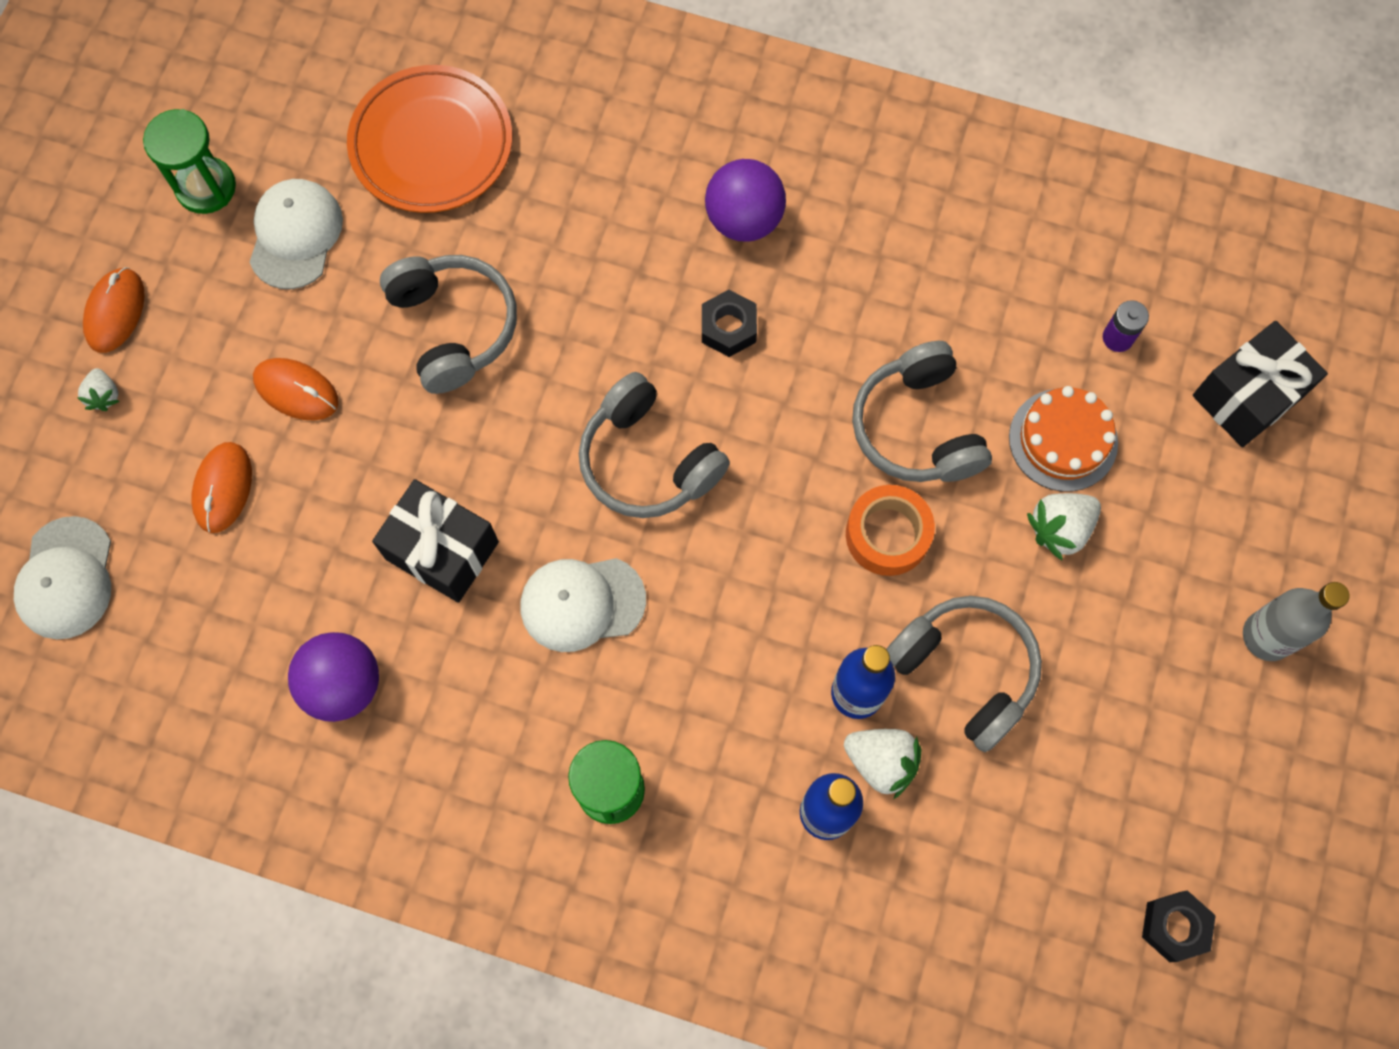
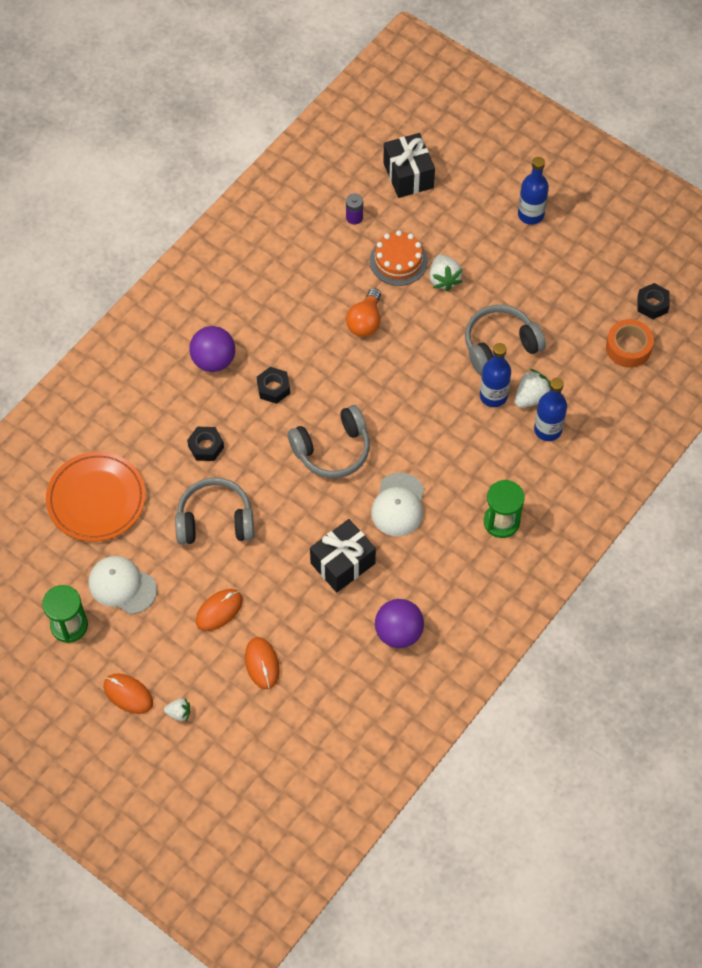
camera: 70 degrees left, 10 degrees down
(66, 578) = (282, 759): white cap -> none
(223, 488) = (262, 664): orange mouse -> orange mouse turned 45 degrees clockwise
(581, 265) = (206, 446): none -> black nut
(887, 535) = (417, 354): orange tape -> orange tape (628, 347)
(917, 427) = (365, 321): grey headphones -> orange light bulb
(1267, 636) = (530, 214): grey bottle -> blue bottle

